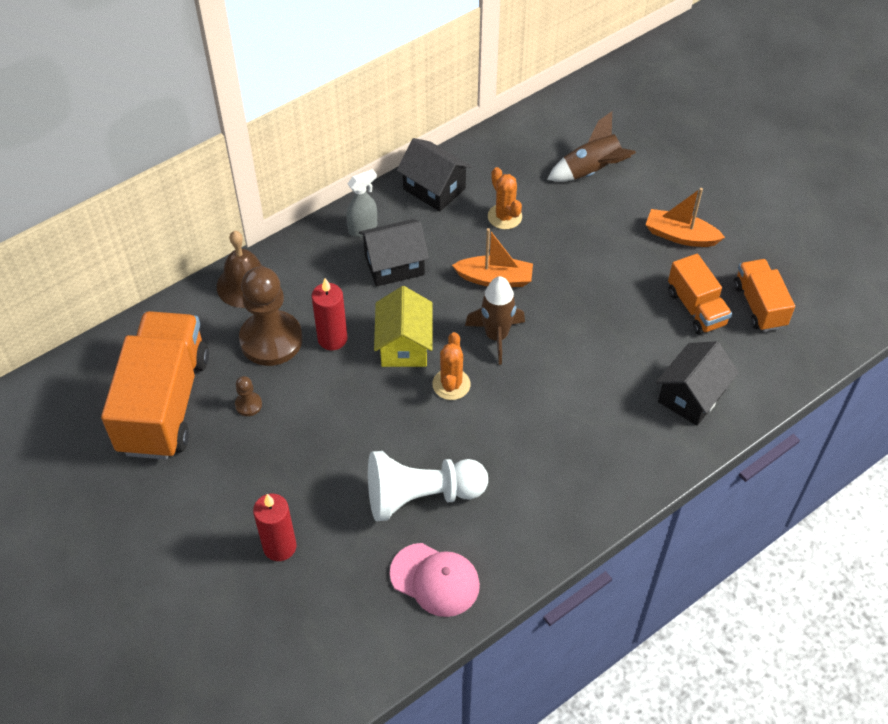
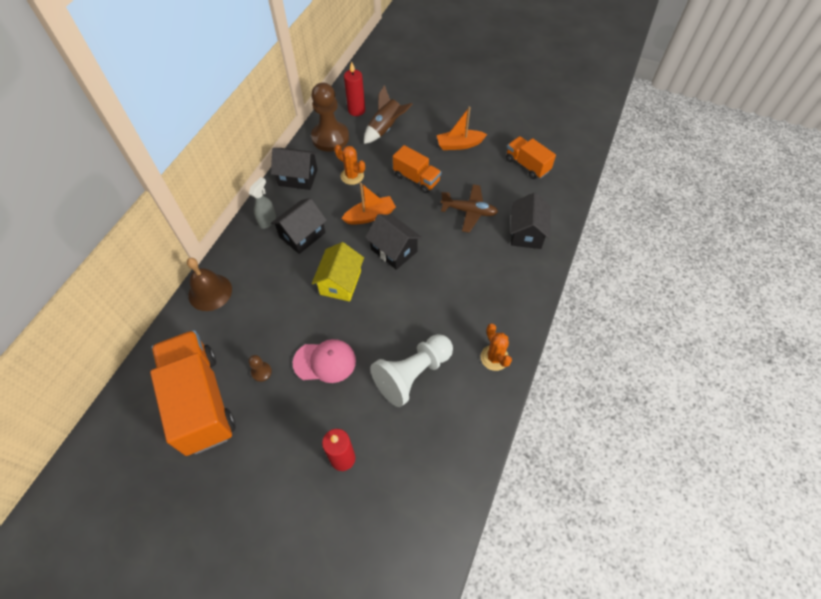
camera: 30 degrees left, 5 degrees up
(271, 340) = (250, 321): brown pawn -> brown pawn (330, 138)
(332, 339) = (291, 300): red candle -> red candle (356, 110)
(404, 345) = (340, 282): yellow house -> yellow house turned 45 degrees clockwise
(435, 580) = (456, 424): pink cap -> pink cap (325, 362)
(451, 384) = (385, 293): orange cactus -> orange cactus (494, 357)
(496, 336) = (394, 250): brown rocket -> black house
(631, 332) = (469, 211): none -> brown plane
(696, 308) = (495, 181): orange truck -> orange truck (416, 179)

